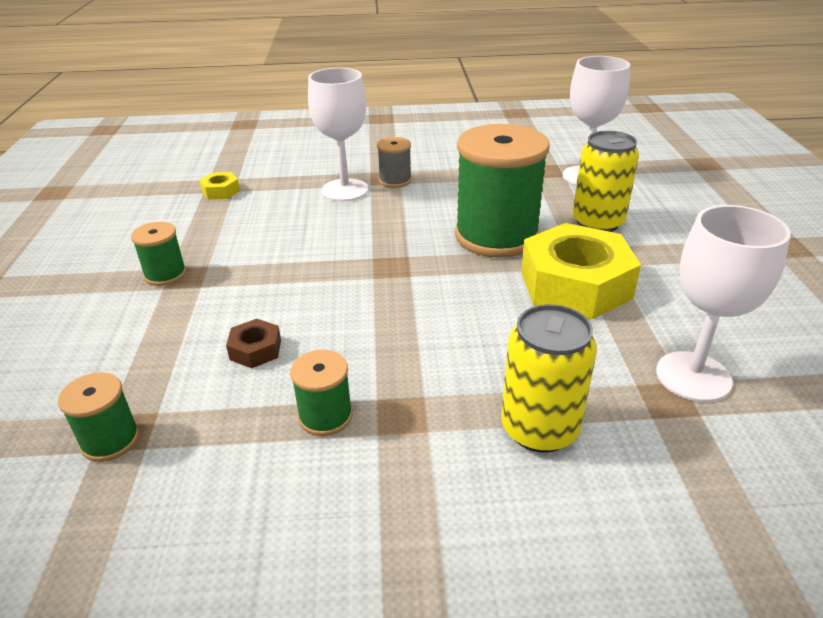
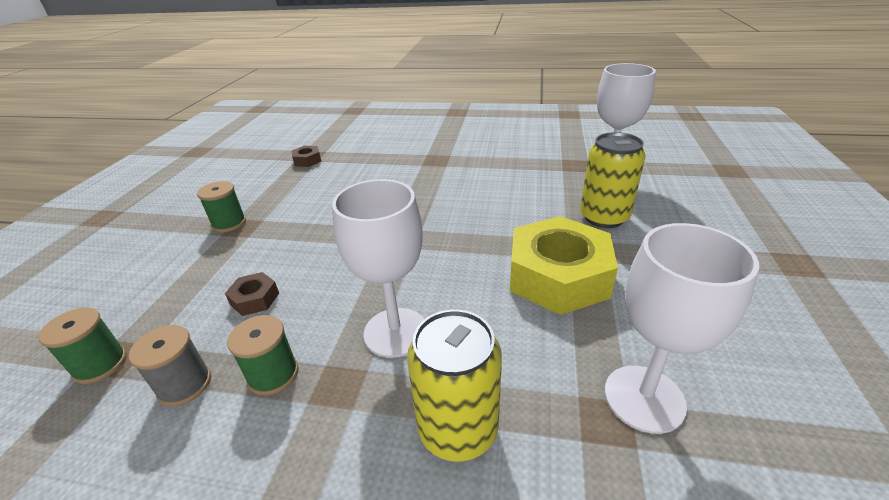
camera: 15 degrees right, 0 degrees up
(221, 191) = (307, 160): yellow nut -> brown nut
(345, 190) = (399, 168): white goblet -> white goblet (395, 332)
(395, 180) = (442, 163): grey spool -> grey spool (185, 385)
(496, 236) = (505, 220): green spool -> none

